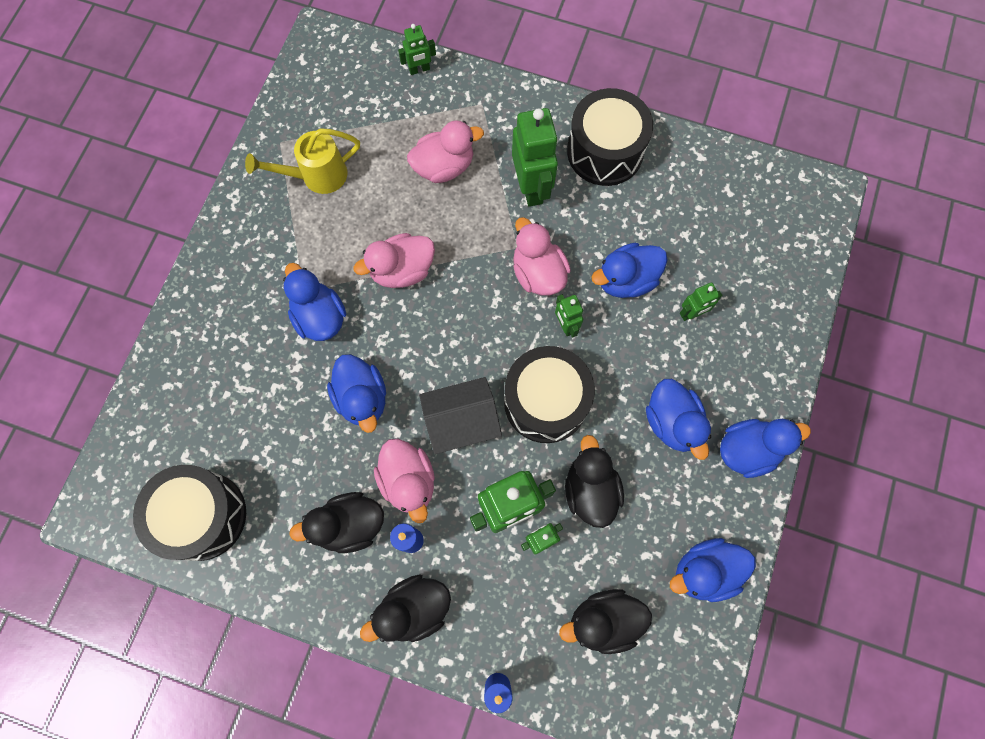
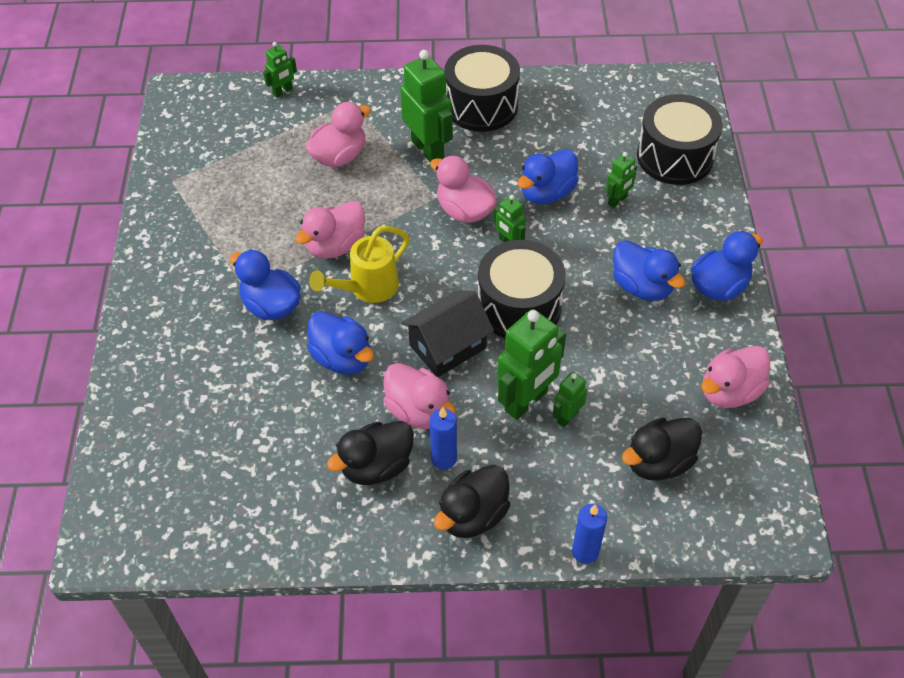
camera: 20 degrees left, 20 degrees down
(202, 516) = (221, 508): black drum -> black drum (675, 156)
(317, 176) = (220, 197): yellow watering can -> yellow watering can (368, 288)
(590, 489) = (594, 362): black duck -> none
(704, 571) = (729, 391): blue duck -> pink duck

